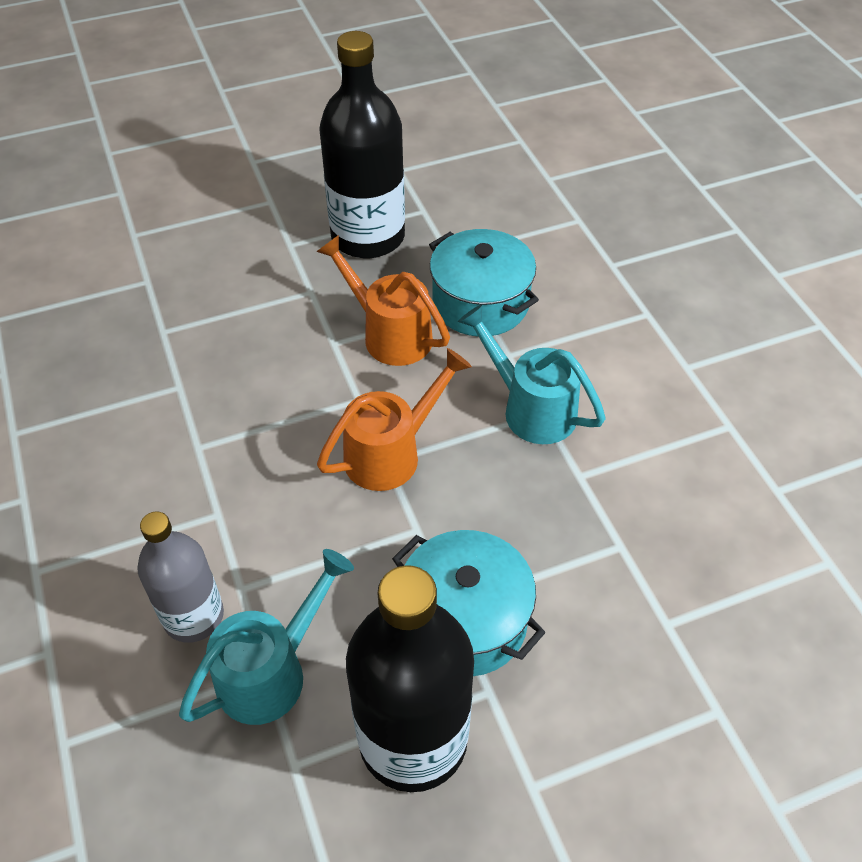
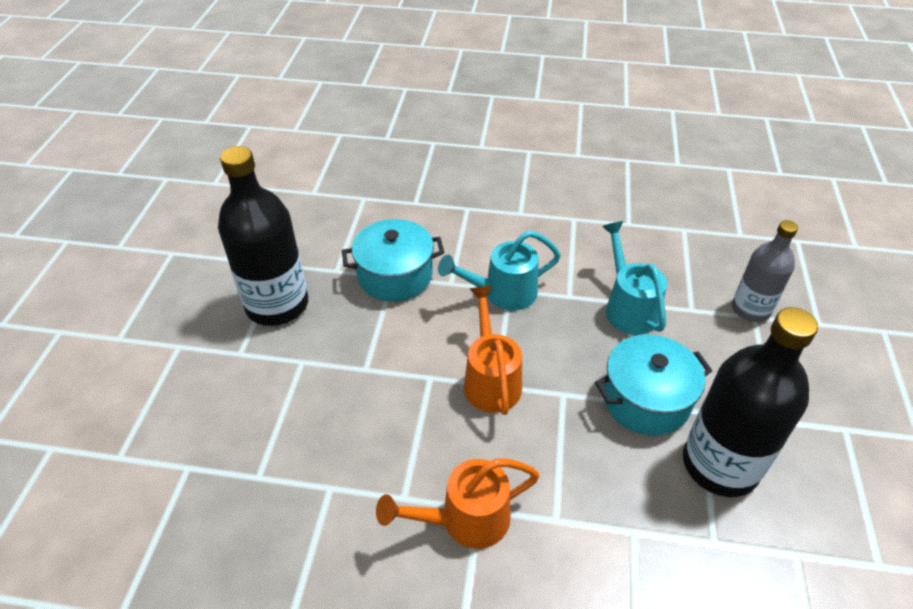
camera: 60 degrees left, 5 degrees down
(193, 616) = (564, 561): grey bottle -> grey bottle (750, 309)
(271, 671) = (635, 526): turquoise watering can -> turquoise watering can (628, 307)
(390, 334) = (383, 334): orange watering can -> orange watering can (465, 520)

